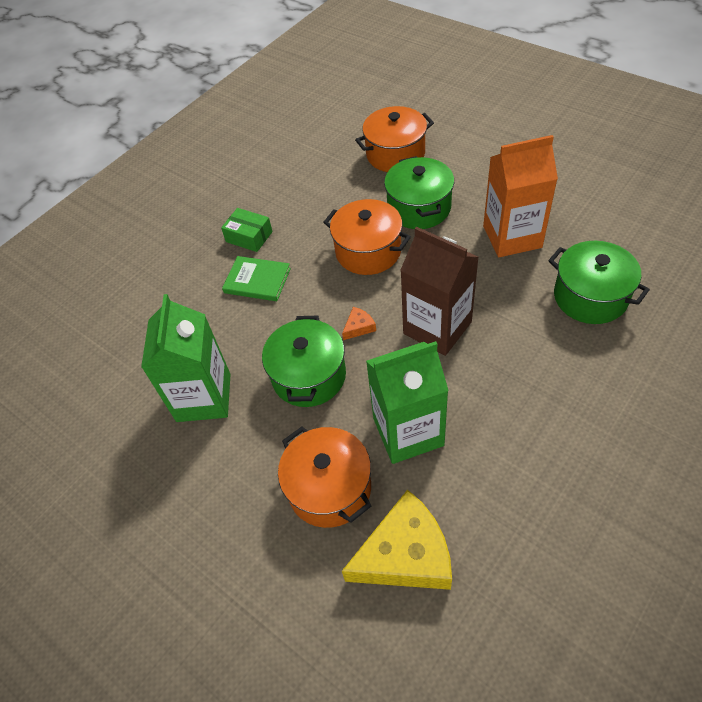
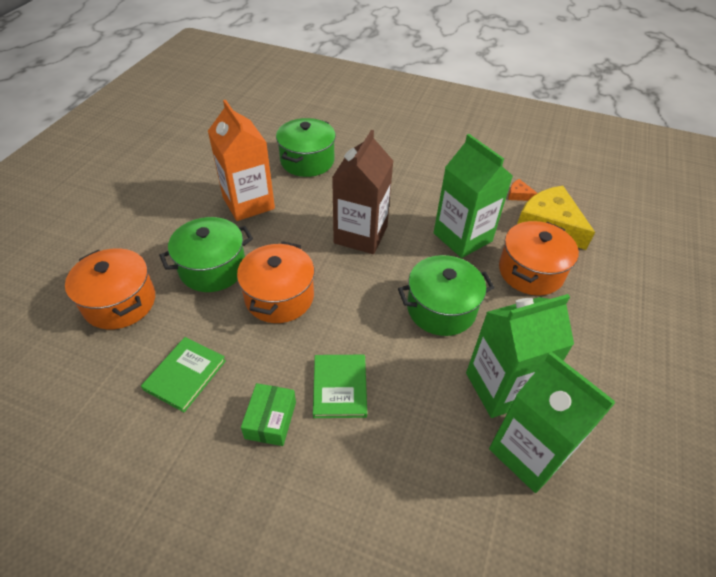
camera: 115 degrees left, 5 degrees down
(140, 396) = (529, 452): none -> green carton
(308, 192) = (185, 375): none -> green book
(359, 327) = (376, 285): orange cheese -> orange cheese (519, 195)

